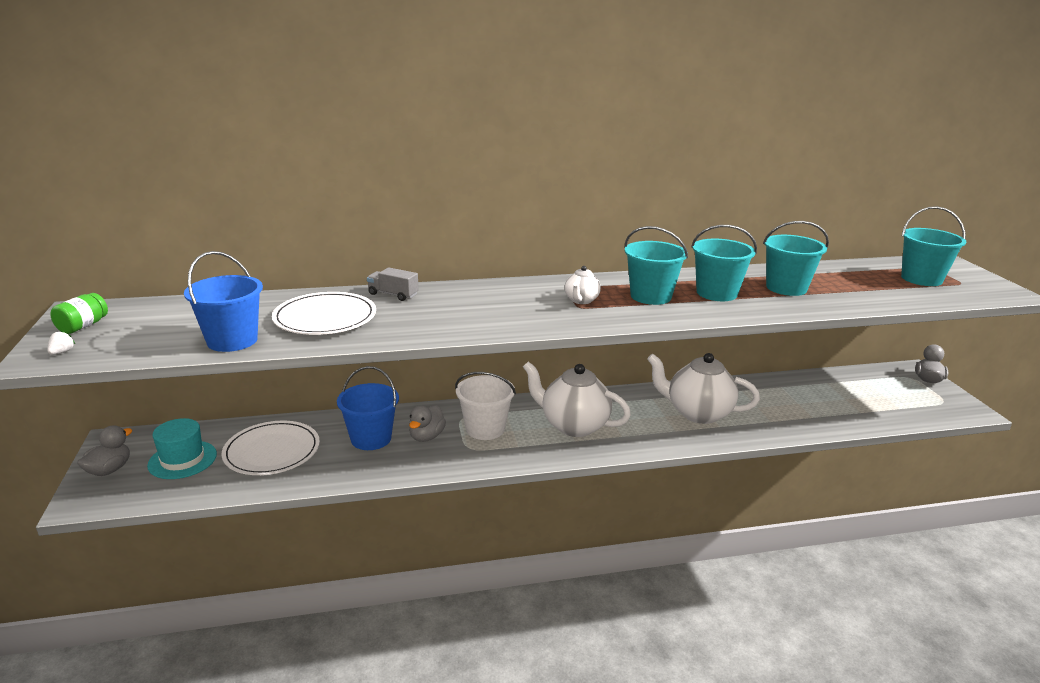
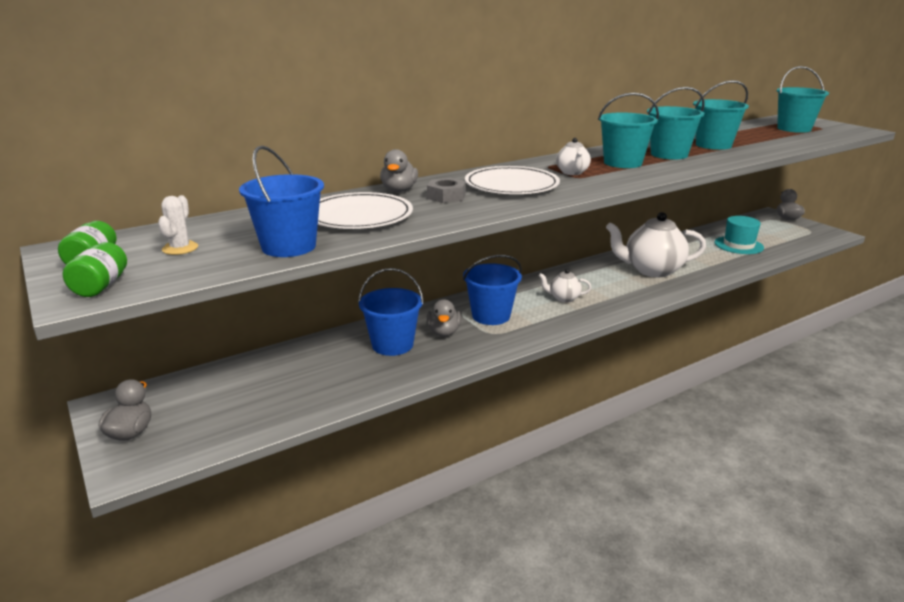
camera: 20 degrees left, 0 degrees up
(62, 352) = (101, 286): white strawberry -> green jar
(154, 326) = (180, 248): none -> white cactus
(182, 460) = (209, 404): turquoise hat -> turquoise hat (738, 245)
(272, 451) = (302, 376): white plate -> white plate (511, 185)
(393, 294) = (399, 190): grey truck -> grey duck
(426, 309) = (446, 196): none -> grey nut
(485, 429) = (491, 316): white bucket -> blue bucket
(573, 425) = (563, 298): white teapot -> white teapot, size x0.48

